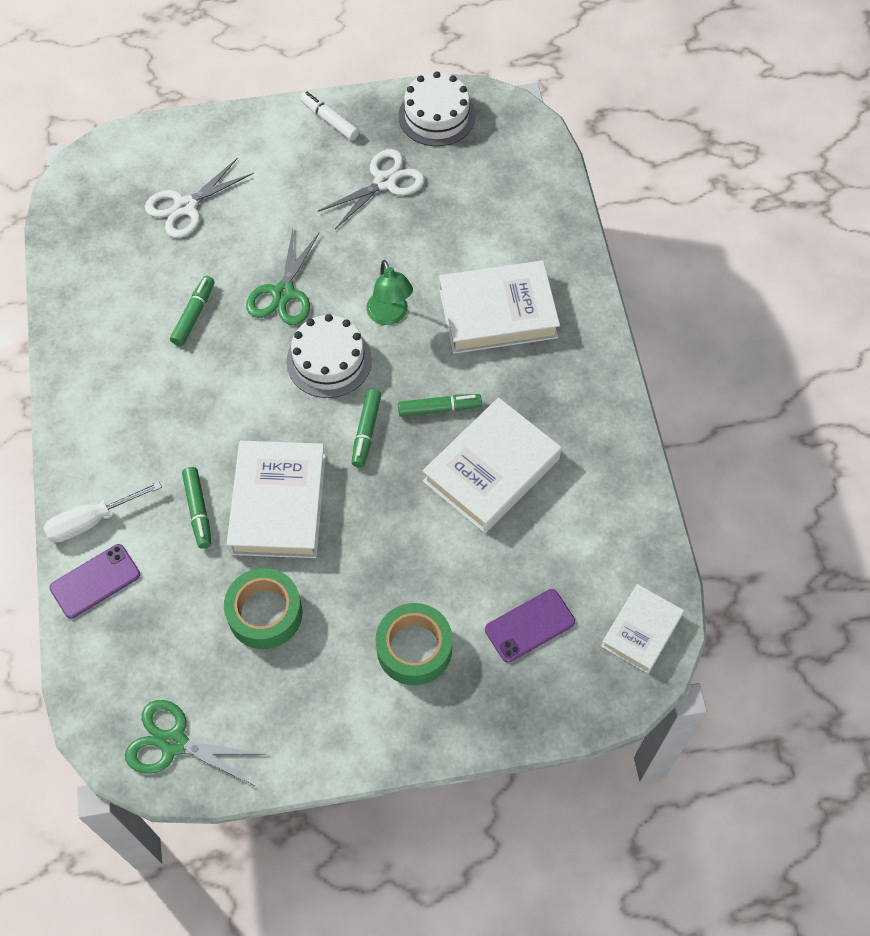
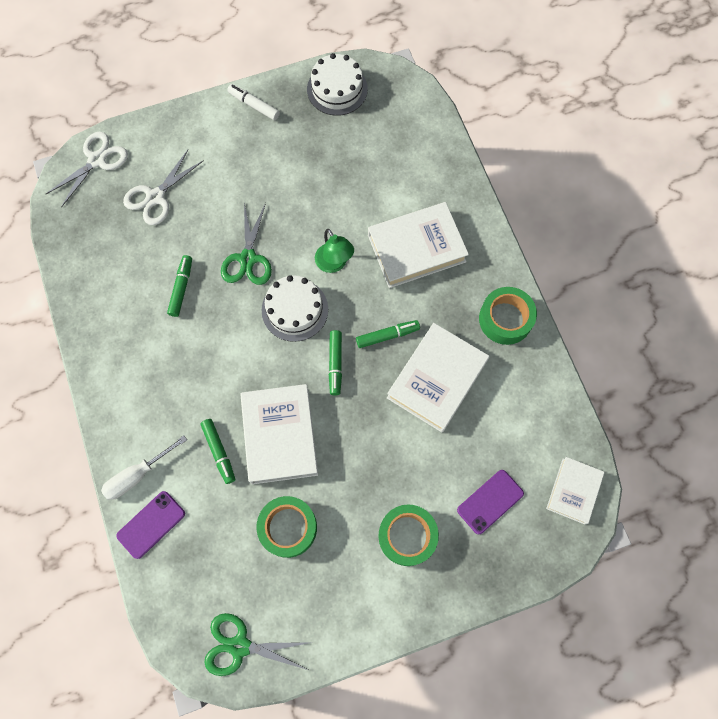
camera: 10 degrees left, 10 degrees up
(385, 182) = (308, 152): white scissors -> white scissors (97, 160)
(594, 412) = (505, 319): none -> green tape

